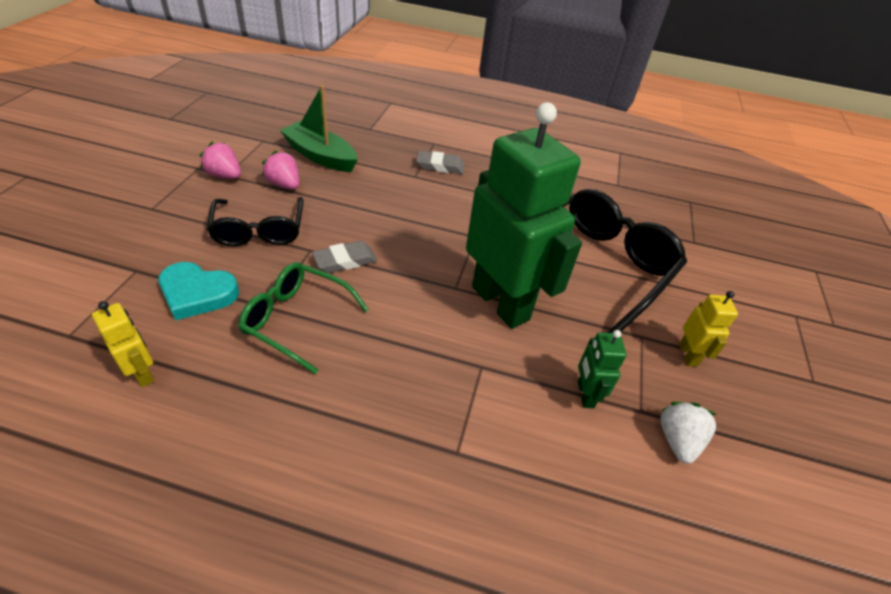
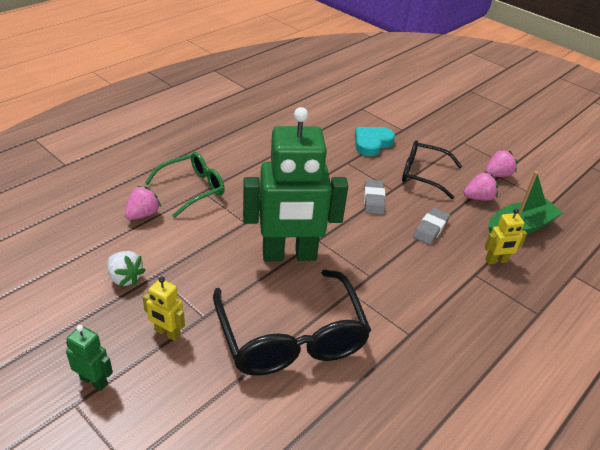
camera: 120 degrees right, 5 degrees down
(143, 373) = (324, 121): yellow robot -> yellow robot (496, 261)
(296, 320) = (330, 168): green glasses -> green glasses (192, 189)
(440, 166) = (489, 299): grey eraser -> grey eraser (430, 229)
(569, 503) = (143, 214): none -> pink strawberry
(585, 394) = (189, 255): green robot -> green robot (94, 381)

